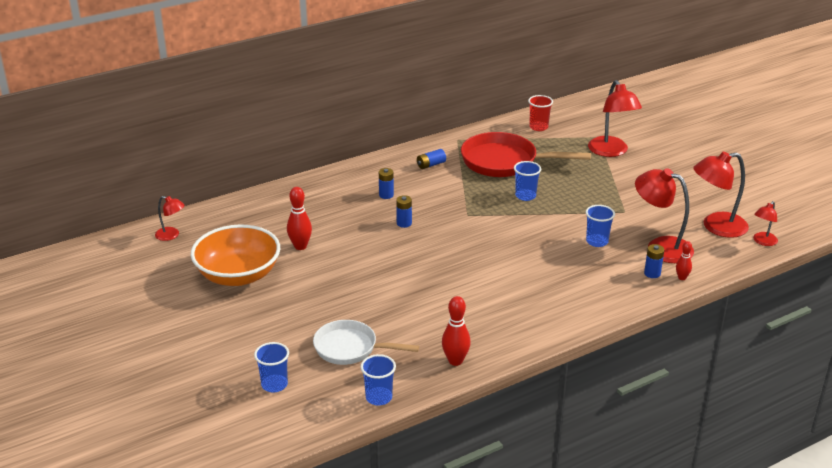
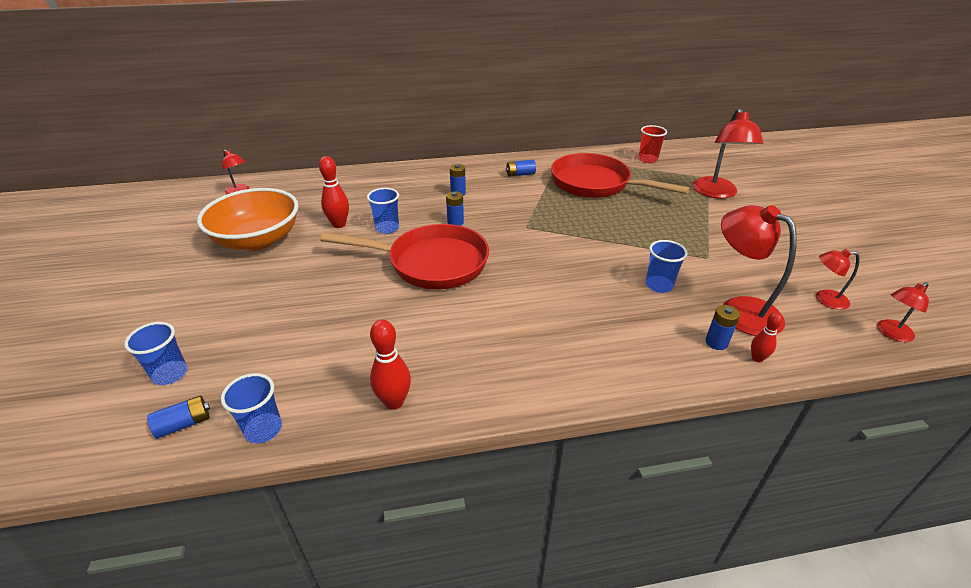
camera: 20 degrees right, 5 degrees up
(319, 409) = (184, 424): none -> blue battery
(350, 348) = (289, 349): white pan -> none
(409, 262) = (431, 263): none -> red pan
(525, 196) = (599, 219): blue cup -> blue cup (387, 228)
(716, 227) = (825, 299): red lamp -> red lamp, size x0.54

